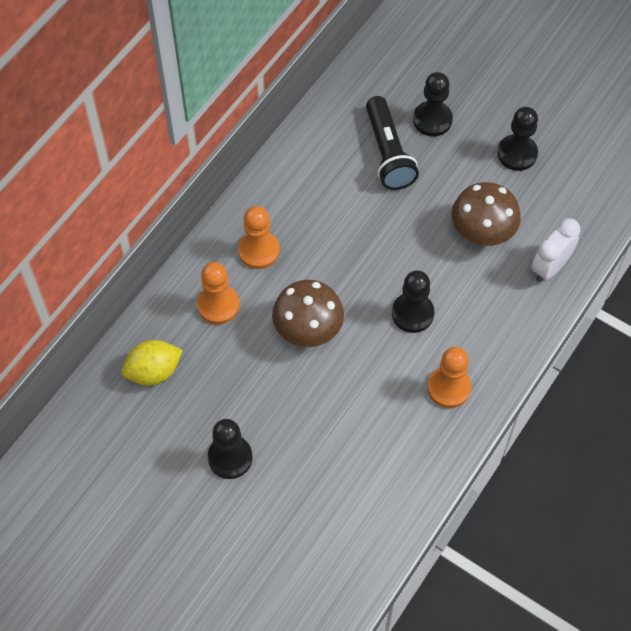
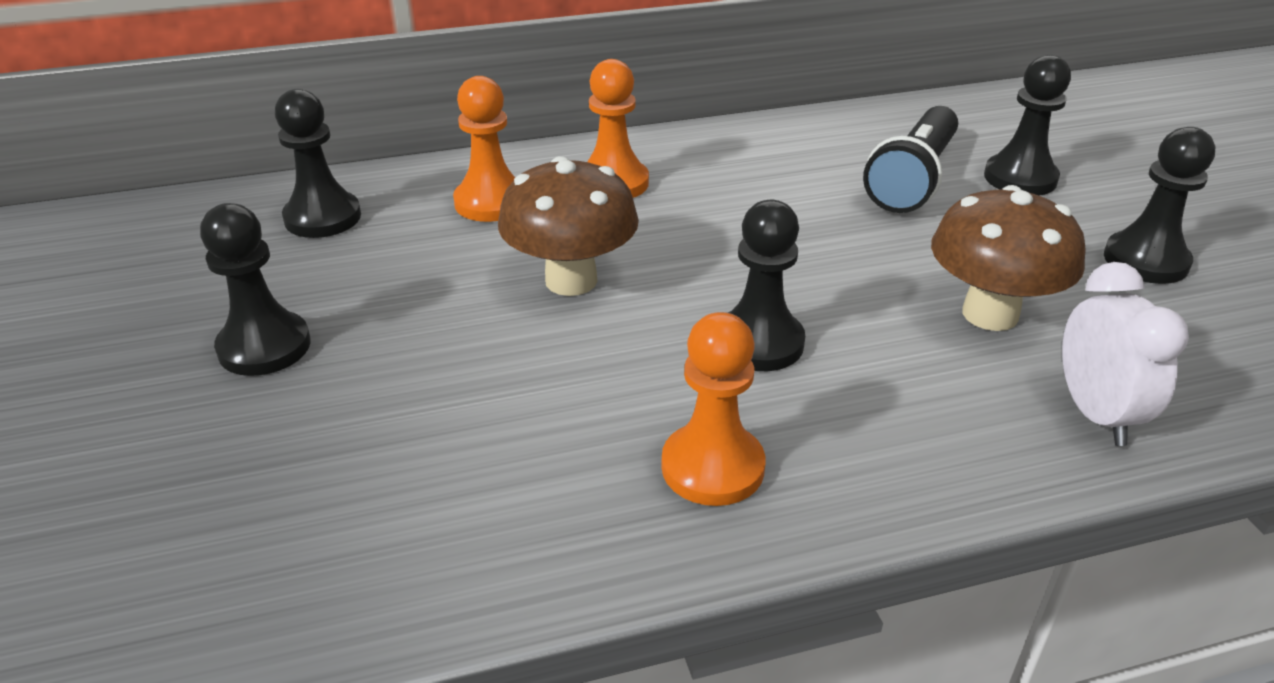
camera: 40 degrees right, 25 degrees down
(154, 372) = (323, 217): yellow lemon -> black pawn
(550, 267) = (1096, 414): white clock -> white clock turned 90 degrees clockwise

